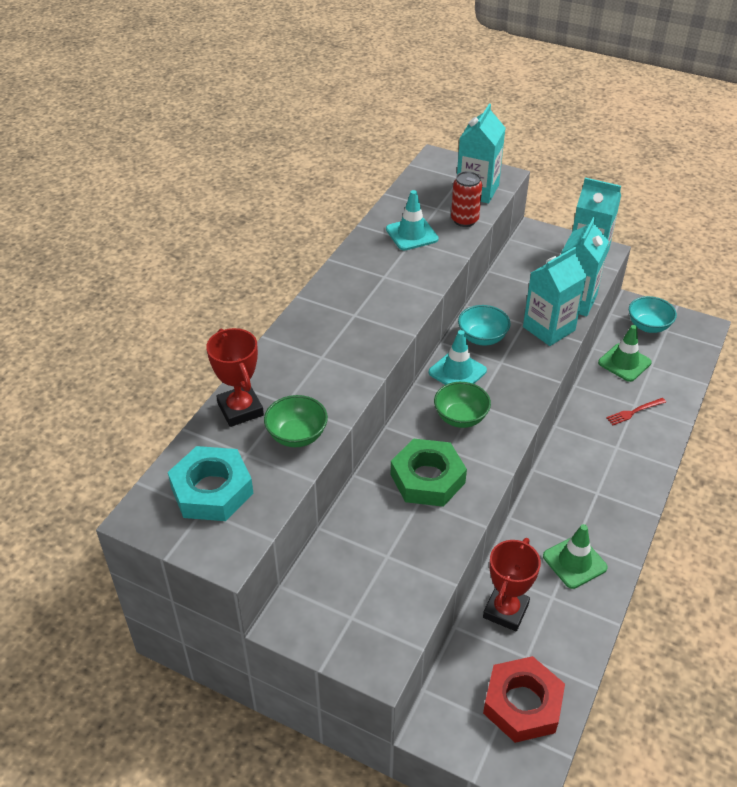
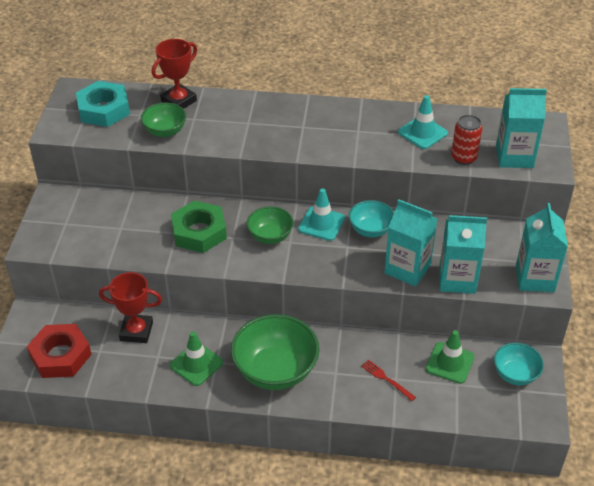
camera: 70 degrees right, 0 degrees up
(602, 494) = (275, 371): none -> green bowl

